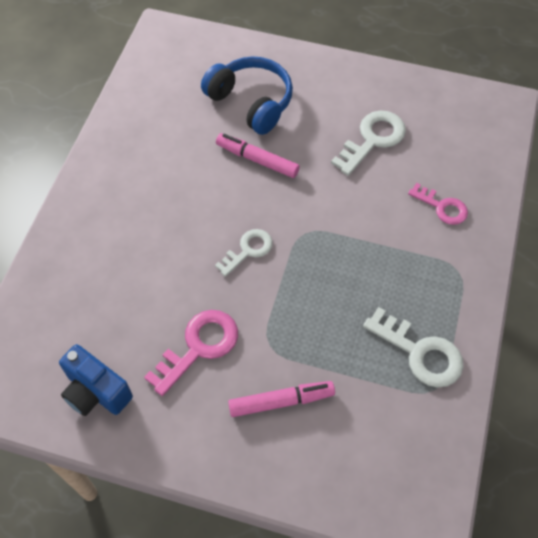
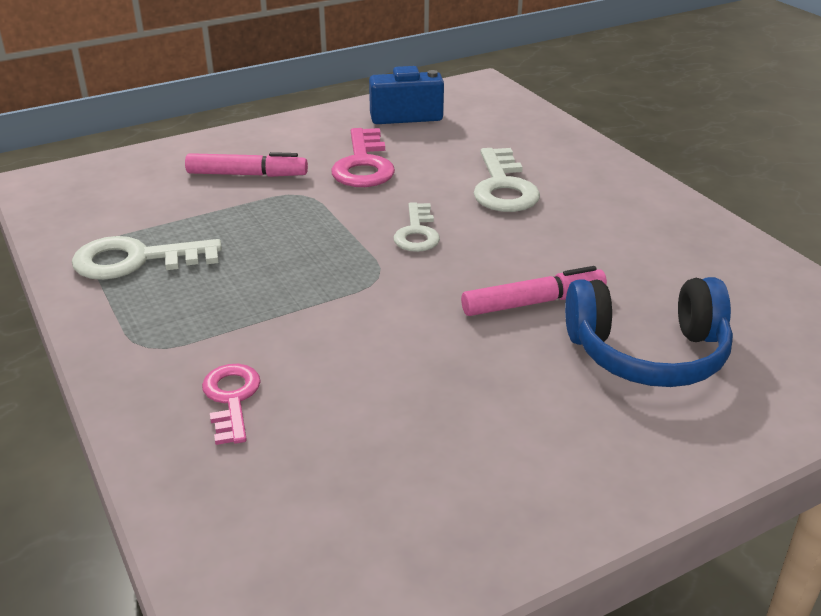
camera: 135 degrees right, 25 degrees down
(281, 401) = (247, 174): pink marker -> pink marker turned 120 degrees counterclockwise
(372, 139) = (427, 418): white key -> white key (503, 187)
(442, 207) = (231, 399): pink key -> pink key turned 90 degrees clockwise

